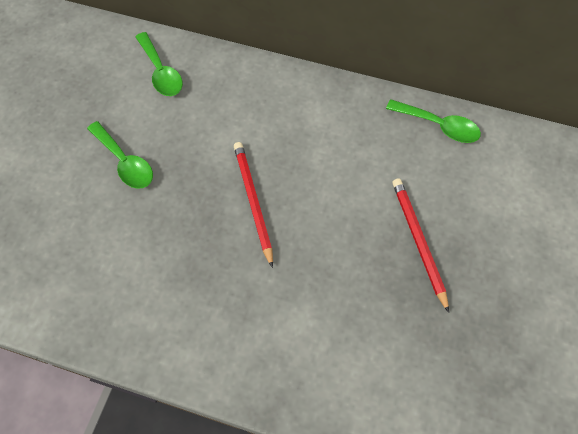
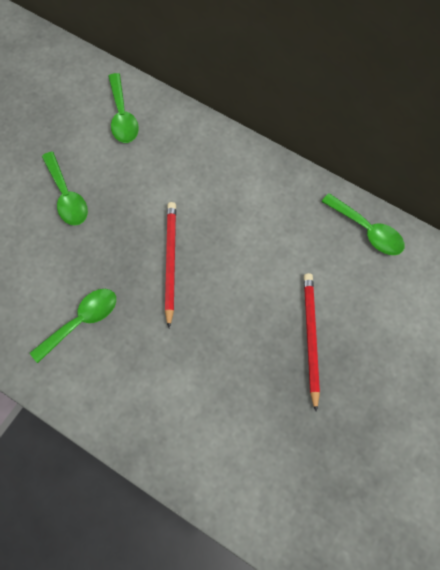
camera: 15 degrees right, 5 degrees up
(177, 284) = (81, 321): none -> green spoon

